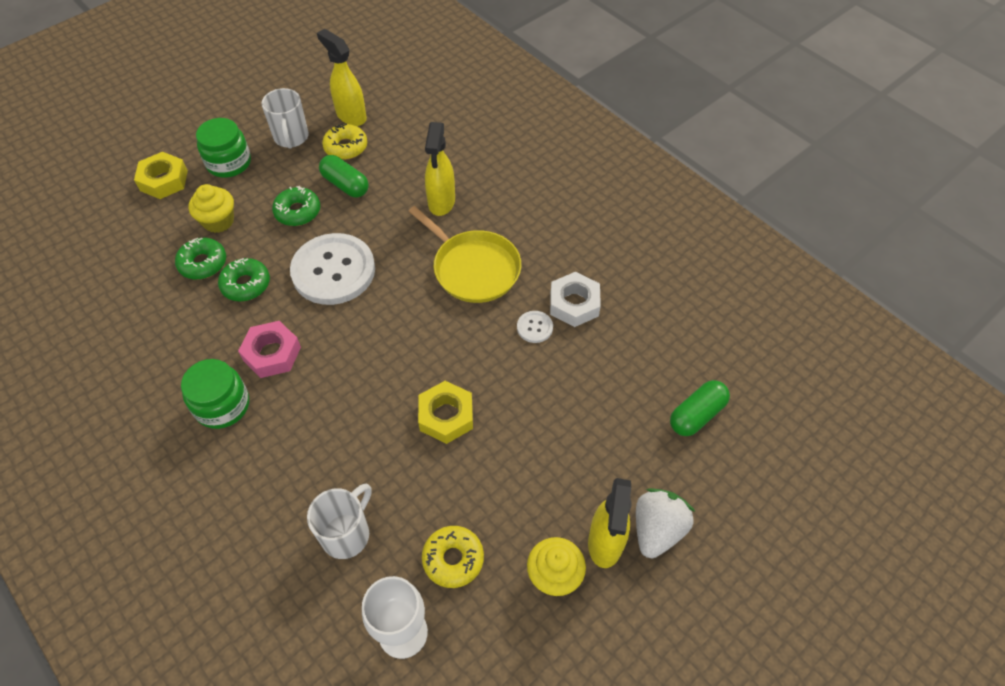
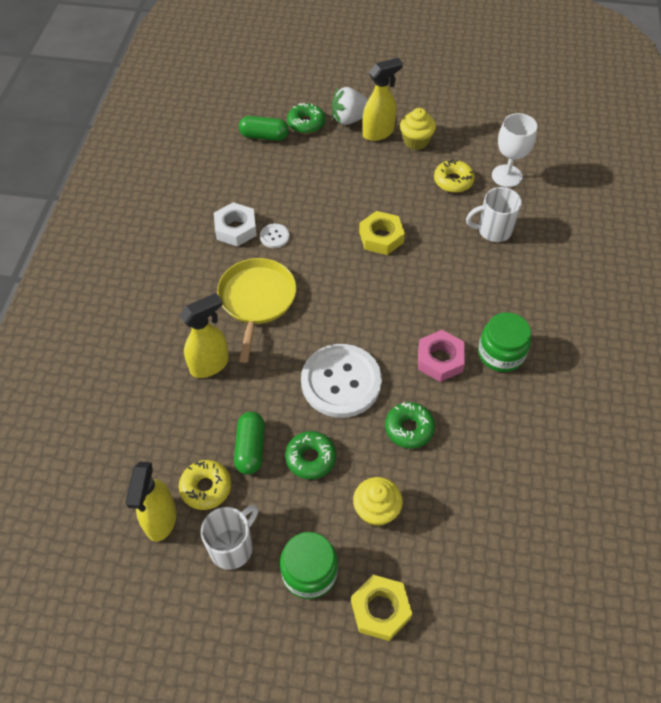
camera: 130 degrees left, 0 degrees up
(203, 263) = (423, 478): green donut -> green donut (306, 123)

